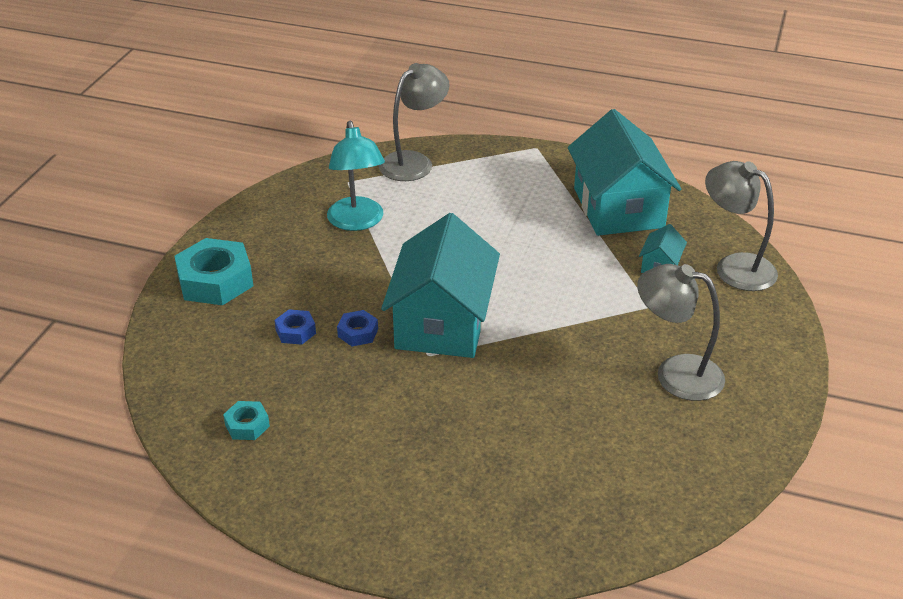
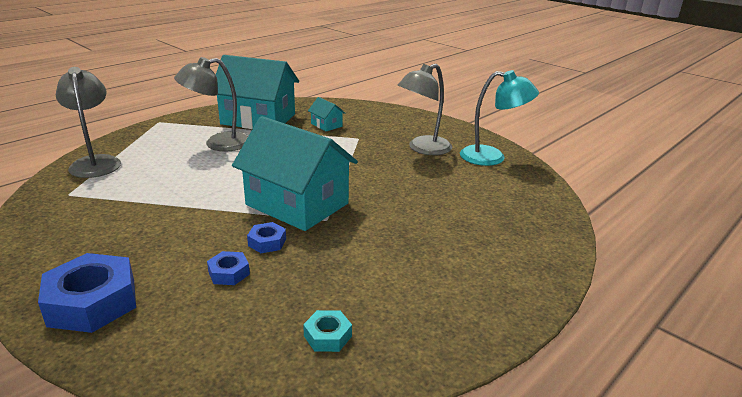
camera: 65 degrees left, 10 degrees down
(215, 281) = (92, 302): turquoise nut -> blue nut
(357, 222) = (128, 204): turquoise lamp -> turquoise lamp (492, 157)
(735, 267) = (350, 110): grey lamp -> grey lamp (218, 144)

